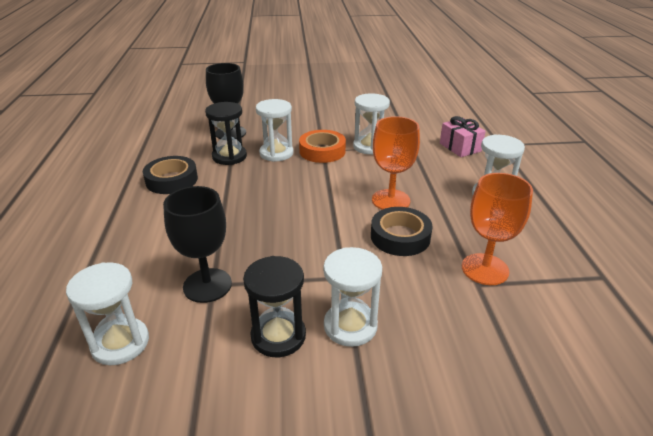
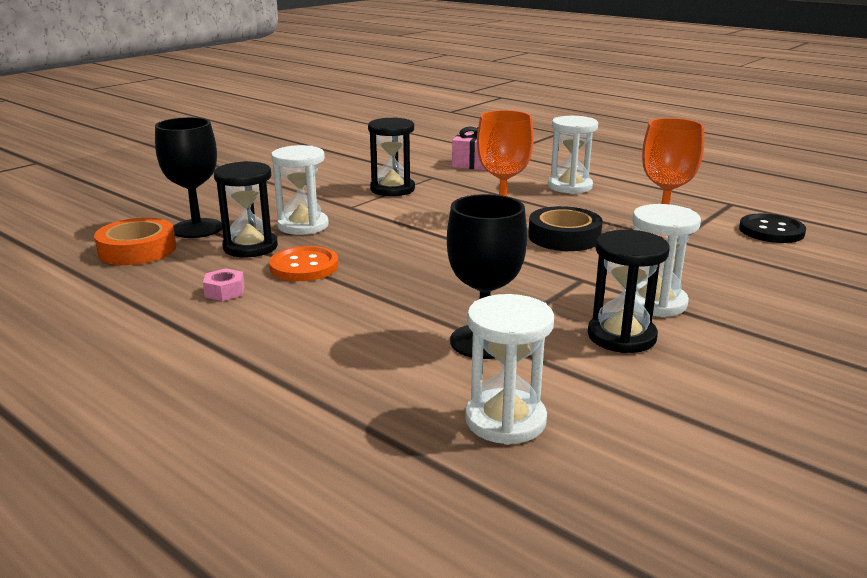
camera: 45 degrees left, 10 degrees down
(171, 180) = (224, 291): black tape -> pink nut
(227, 182) = (304, 266): none -> orange button
(322, 151) = (351, 208): orange tape -> orange tape (137, 250)
(369, 147) = (392, 189): white hourglass -> black hourglass
(583, 324) = (771, 231): none -> black button

